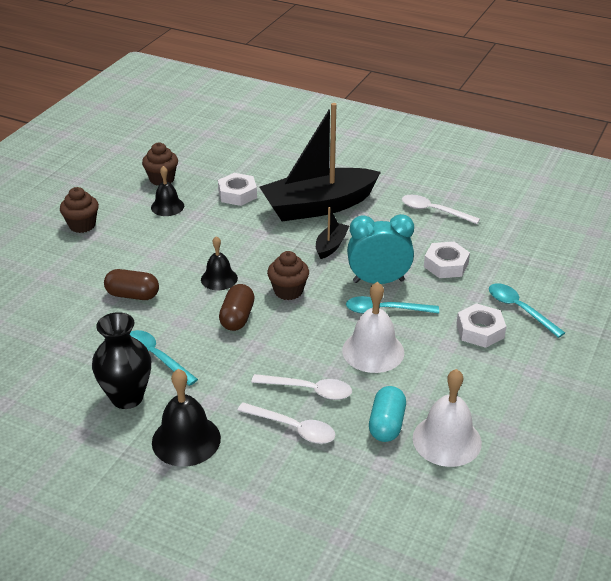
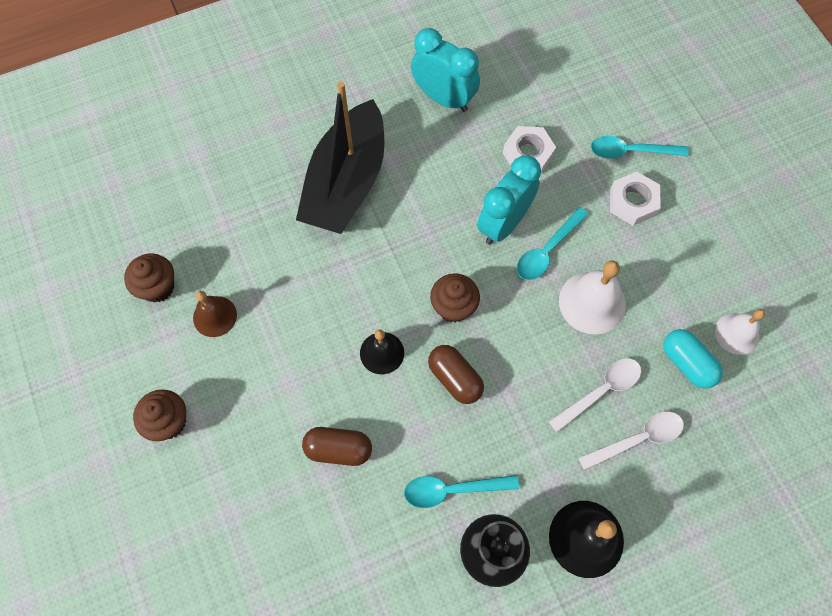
camera: 50 degrees left, 30 degrees up
(133, 295) = (338, 449): brown capsule -> brown capsule turned 45 degrees clockwise
(167, 206) = (215, 316): black bell -> brown bell
(237, 194) = (257, 237): white nut -> none
(331, 246) = (418, 220): black boat -> none
(434, 211) = (443, 98): white spoon -> turquoise clock
(447, 440) = (737, 333): white bell -> white bell, size x0.65

